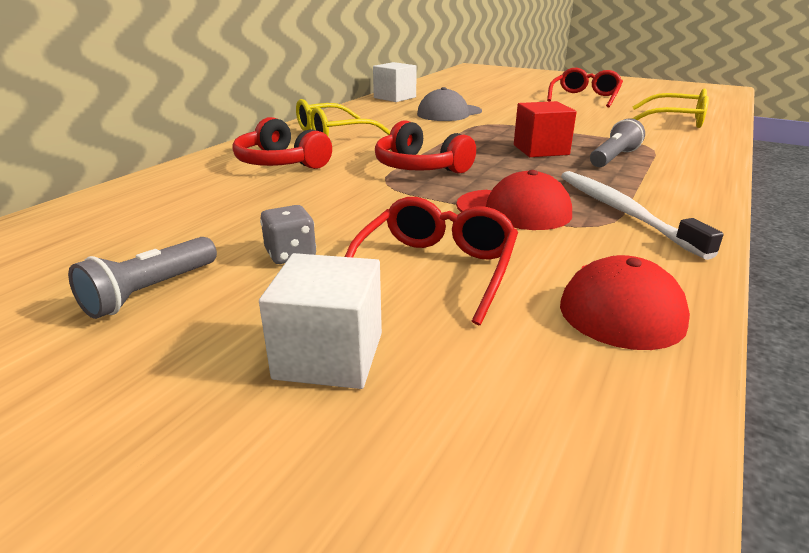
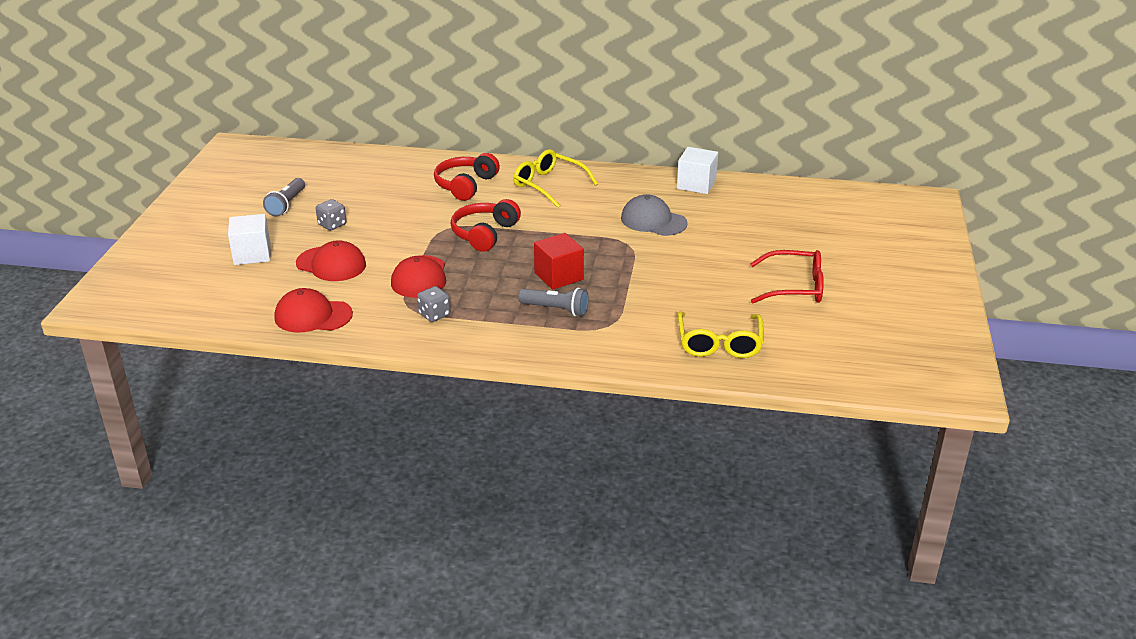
camera: 70 degrees right, 5 degrees up
(150, 291) = (286, 204): grey flashlight -> grey flashlight turned 90 degrees counterclockwise
(436, 268) = (331, 264): red glasses -> red cap
(622, 211) = (434, 314): white toothbrush -> grey dice

